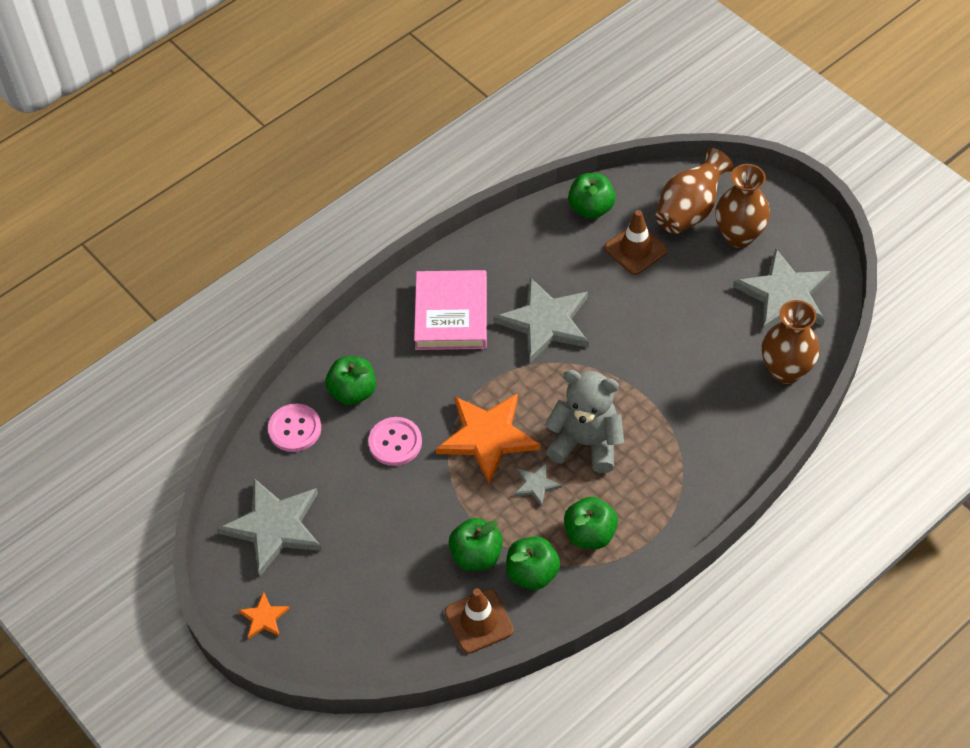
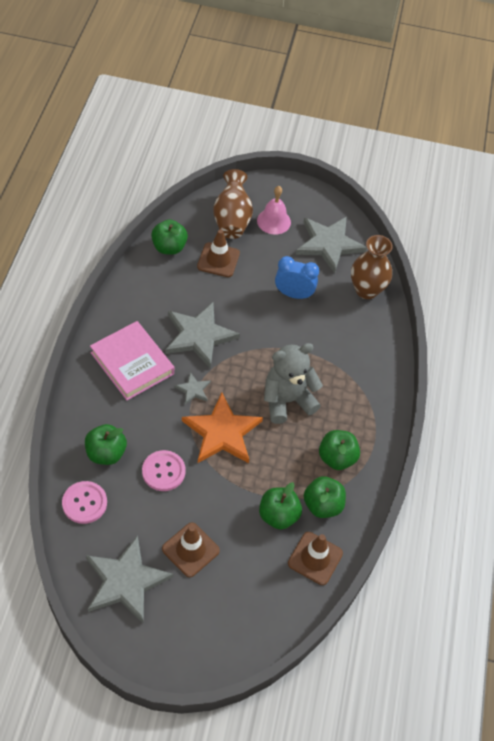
camera: 45 degrees left, 0 degrees up
(264, 618) = (170, 651): orange star -> none
(360, 535) = (190, 550): none -> brown traffic cone
(536, 485) = (278, 446): grey star -> grey star (193, 390)
(692, 331) = (293, 294): none -> blue clock
(738, 236) = (273, 221): brown vase -> pink bell

